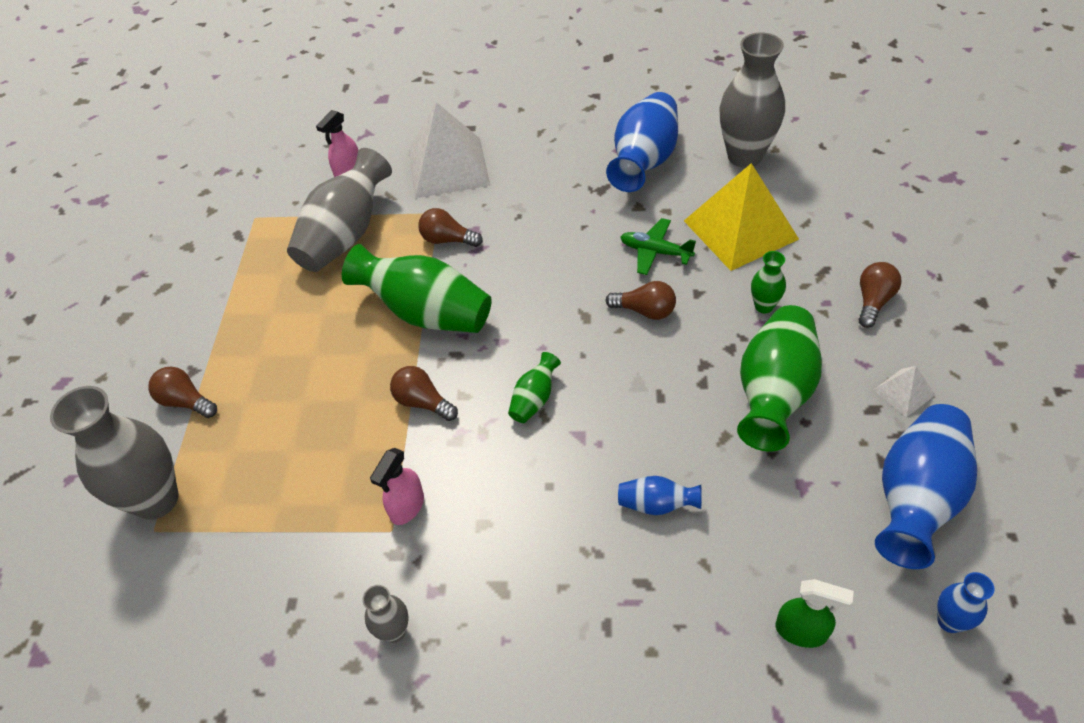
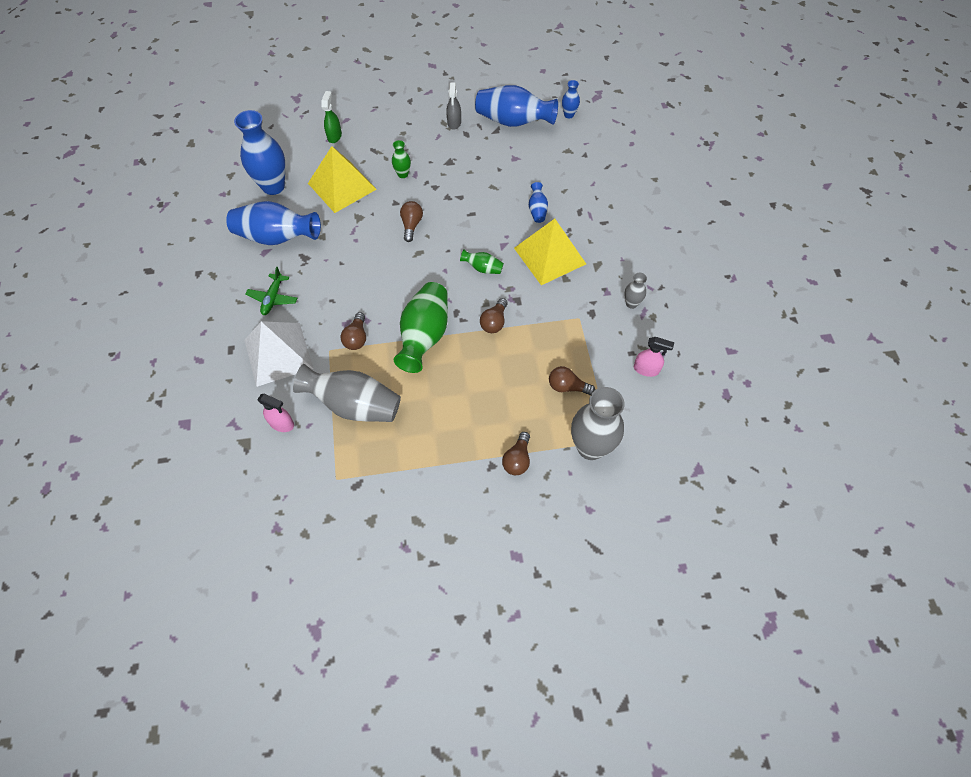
camera: 105 degrees left, 10 degrees up
(407, 507) = (564, 314): pink spray bottle -> pink spray bottle (646, 369)
(540, 506) = (549, 256): none -> yellow pyramid
(655, 252) = (363, 224): green plane -> green plane (273, 298)
(744, 156) = (273, 186): grey vase -> blue vase
(774, 394) = (462, 169): green vase -> none
(801, 631) = (586, 158): green spray bottle -> green spray bottle (334, 136)
(873, 301) = (395, 131): brown light bulb -> brown light bulb (567, 387)
(903, 392) = (454, 123): white pyramid -> grey spray bottle

